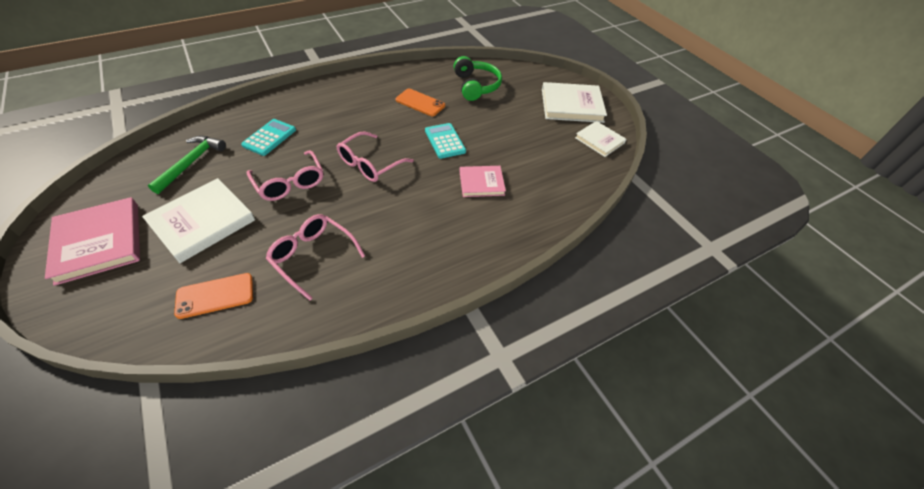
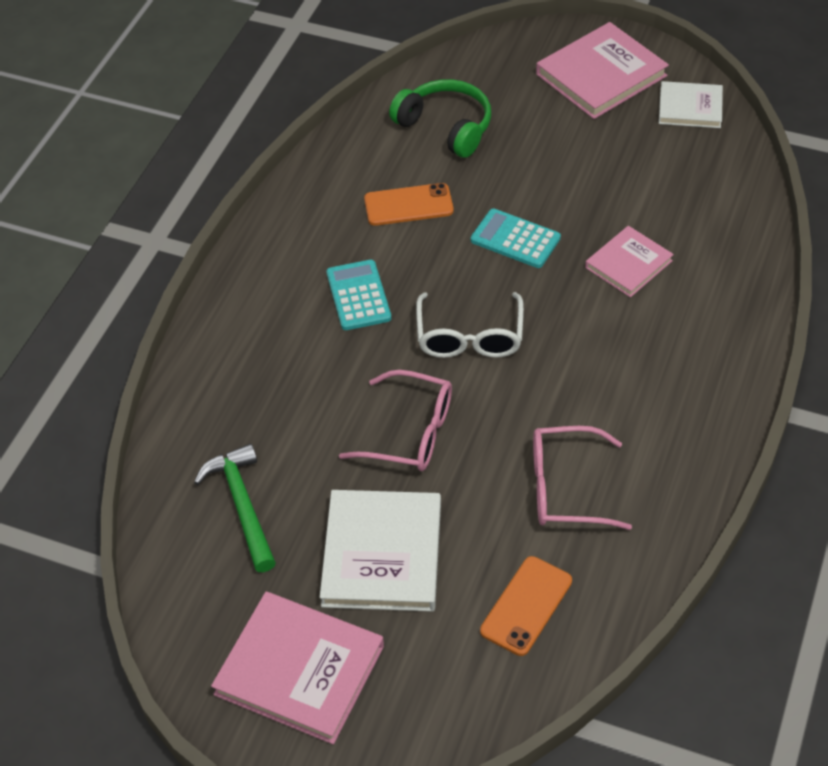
camera: 35 degrees left, 0 degrees up
(269, 137) = (287, 398): turquoise calculator -> turquoise calculator (358, 296)
(370, 164) = (469, 337): pink glasses -> white glasses
(571, 105) = (601, 75): white book -> pink book

